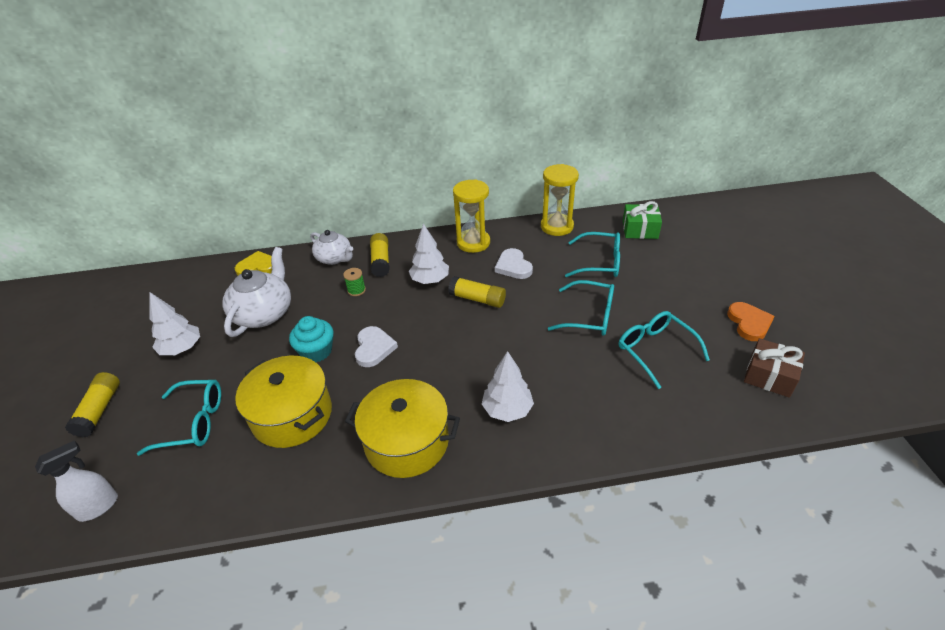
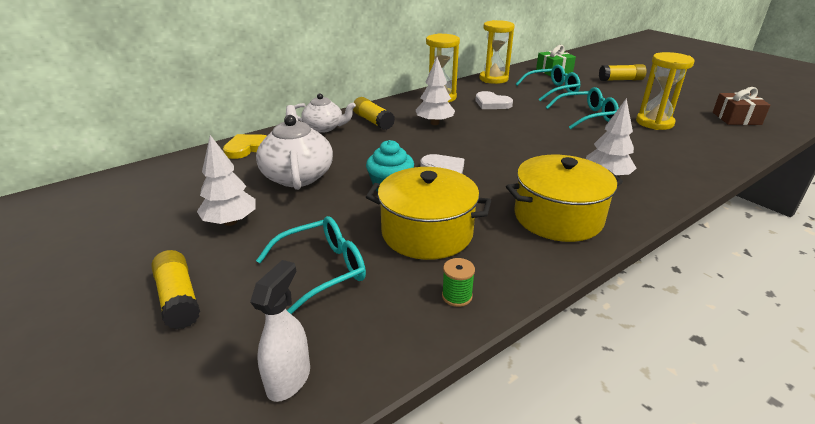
camera: 30 degrees left, 10 degrees down
(356, 290) = (375, 142): green spool -> green spool (457, 296)
(477, 299) = (490, 125): yellow glue stick -> yellow glue stick (620, 80)
(655, 350) = (654, 123): turquoise glasses -> yellow hourglass
(749, 323) = (687, 99): orange heart -> none

